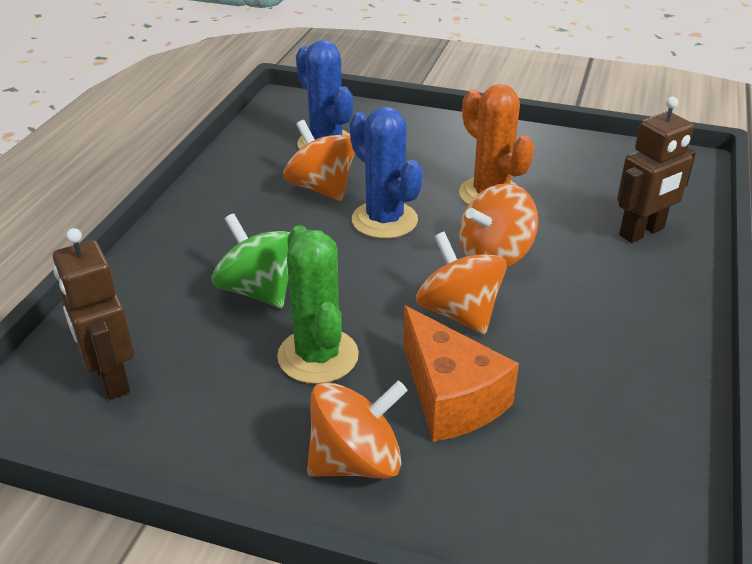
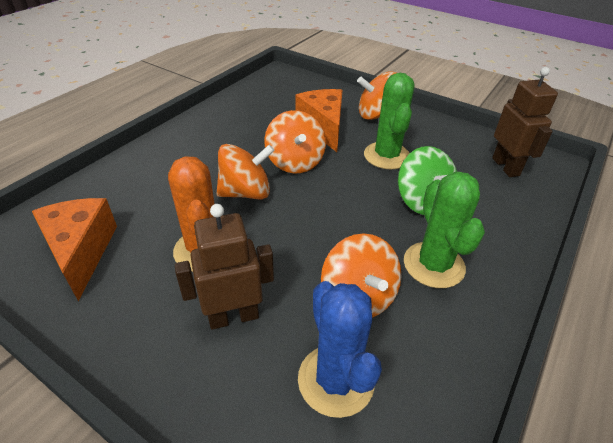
camera: 165 degrees left, 5 degrees up
(247, 224) = (433, 265): none -> green cactus
(384, 220) = (311, 242): blue cactus -> none
(604, 173) = (81, 251): none -> orange cheese
(642, 232) = (126, 188): brown robot -> brown robot (233, 316)

